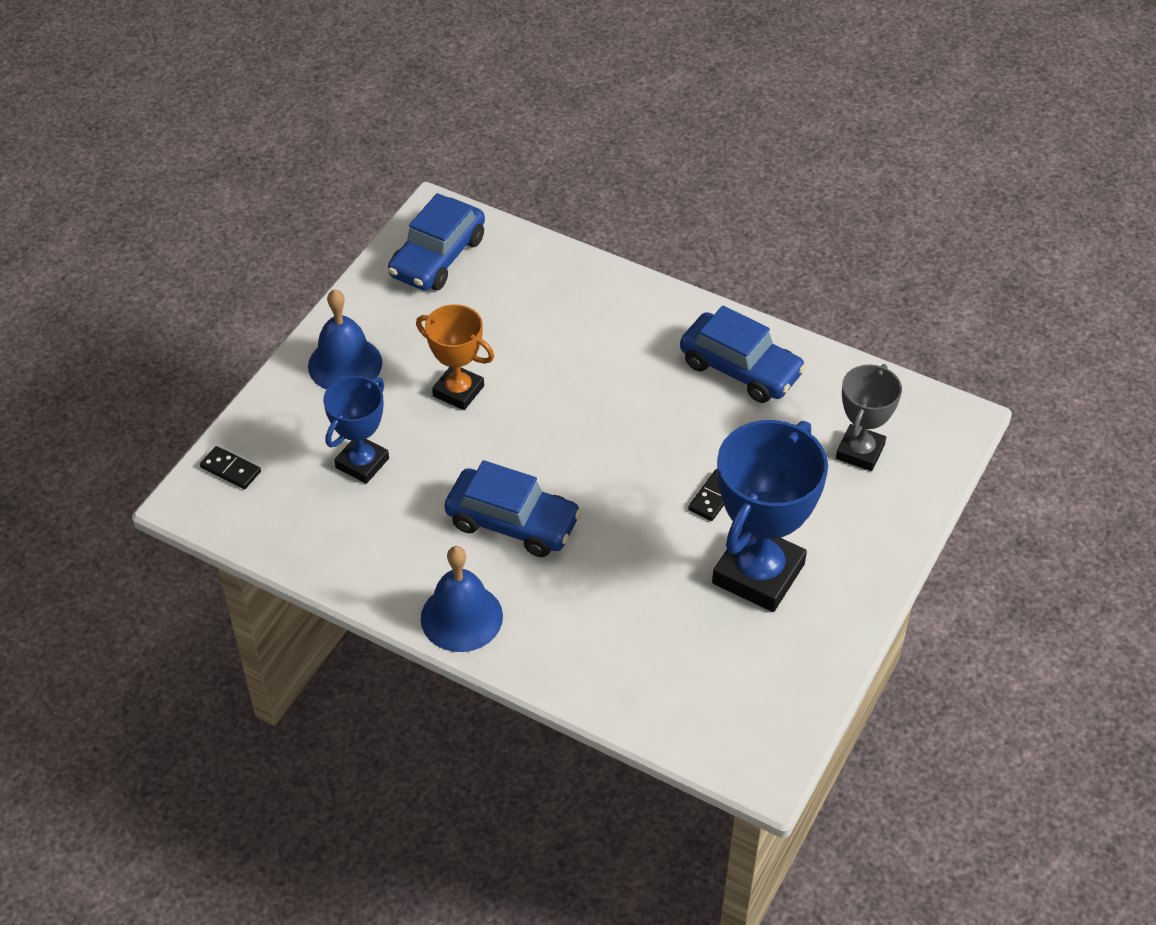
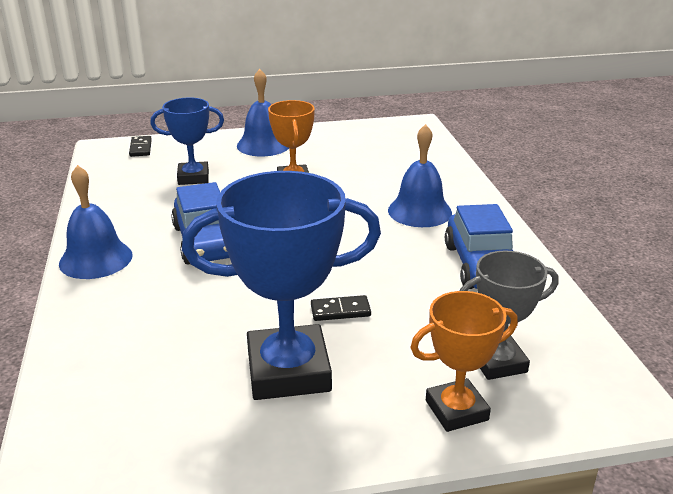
camera: 50 degrees right, 20 degrees down
(437, 257) = (385, 136): blue car -> none
(616, 343) = (419, 211): none -> blue bell
(884, 510) = (456, 410): none -> orange trophy

